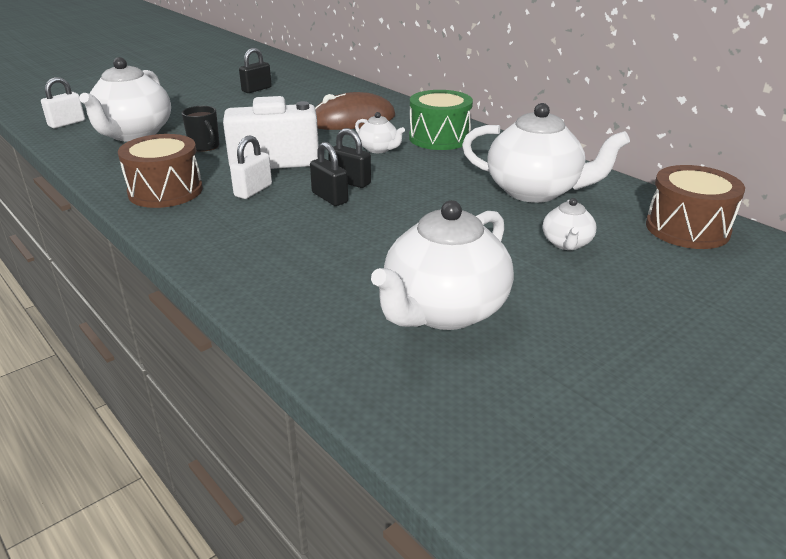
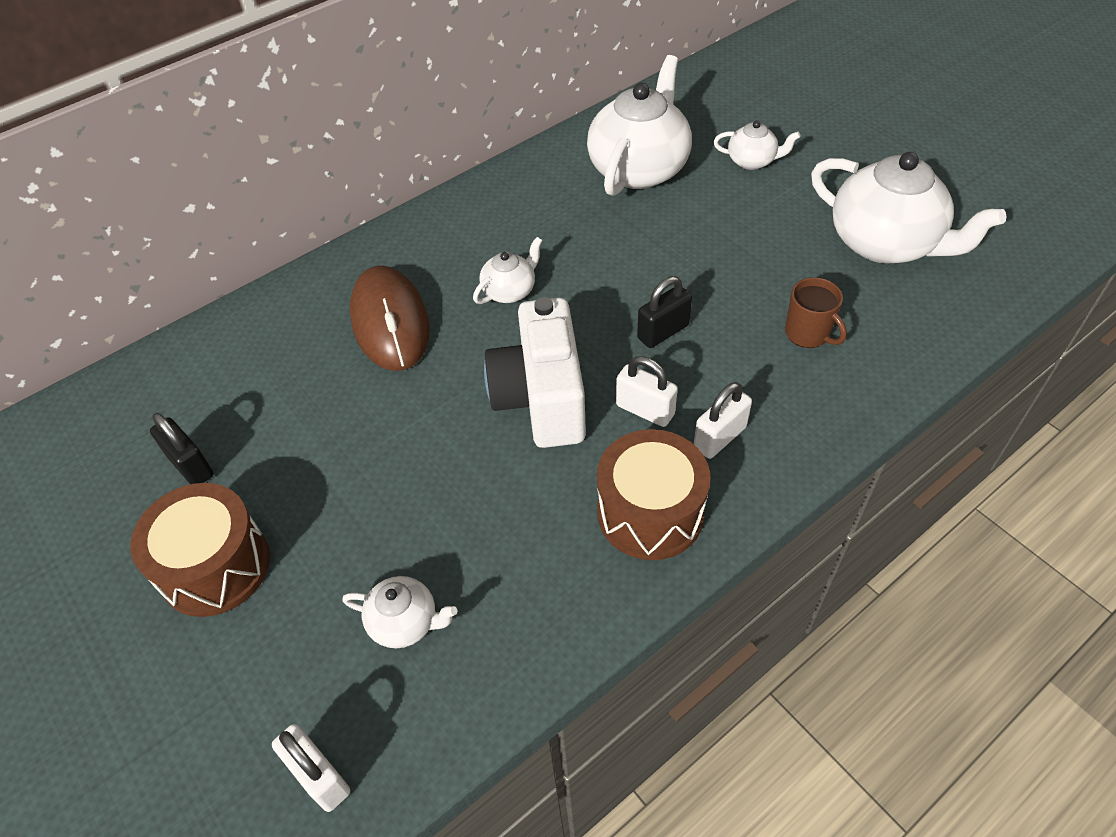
camera: 85 degrees left, 20 degrees up
(133, 134) = (405, 622): white teapot -> white teapot, size x0.48
(205, 146) = (479, 496): black mug -> none
(217, 215) = (719, 437): none -> white padlock
(316, 257) = (808, 334): none -> brown mug
(350, 182) = (616, 315): black padlock -> none
(439, 138) = (476, 233): green drum -> none
(687, 229) = (714, 90): brown drum -> brown drum (215, 566)

